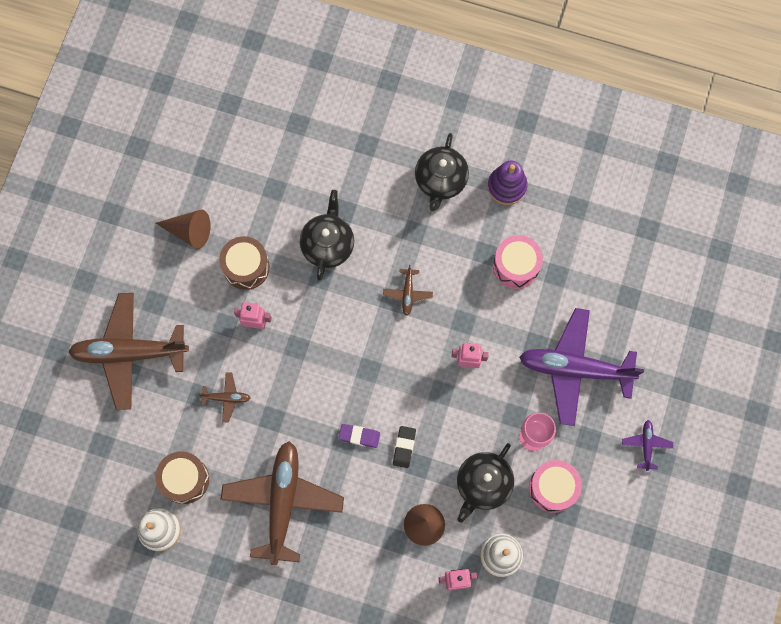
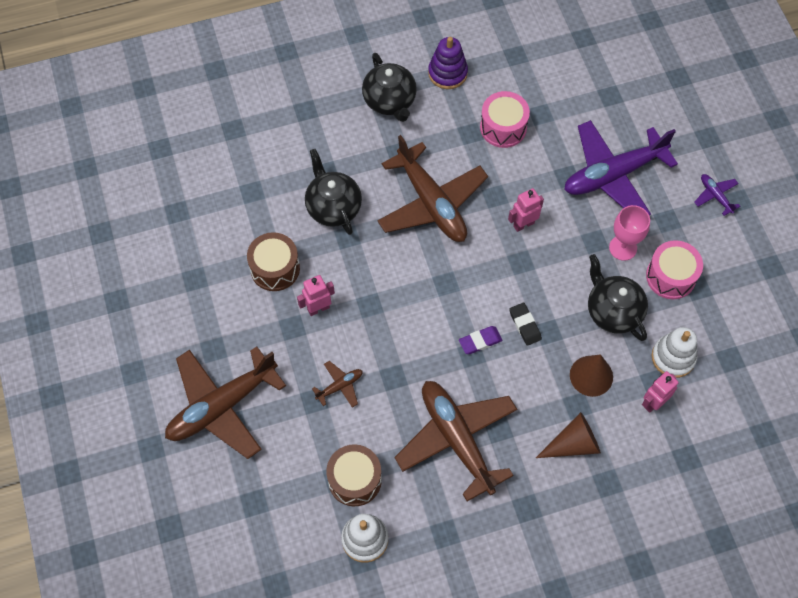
camera: 35 degrees left, 10 degrees down
(189, 231) = (201, 271): brown cone -> brown cone (573, 444)
(407, 293) = (431, 203): brown plane -> brown plane, size x2.37
(483, 484) = (613, 311): black teapot -> black teapot turned 150 degrees clockwise

